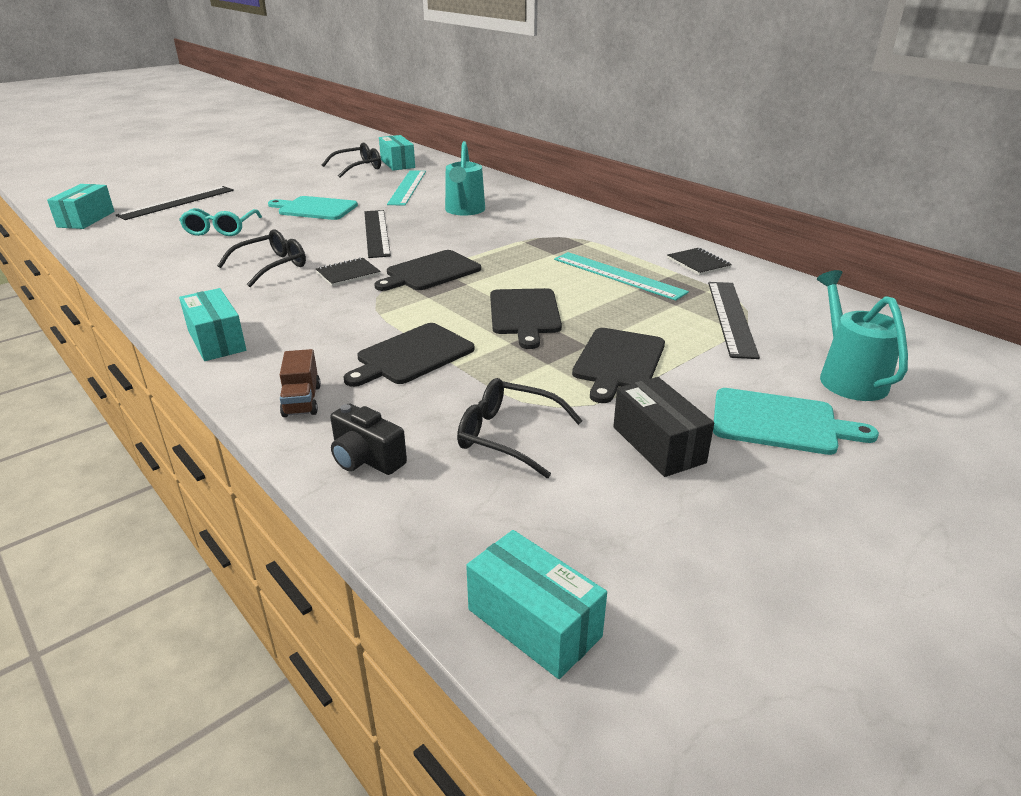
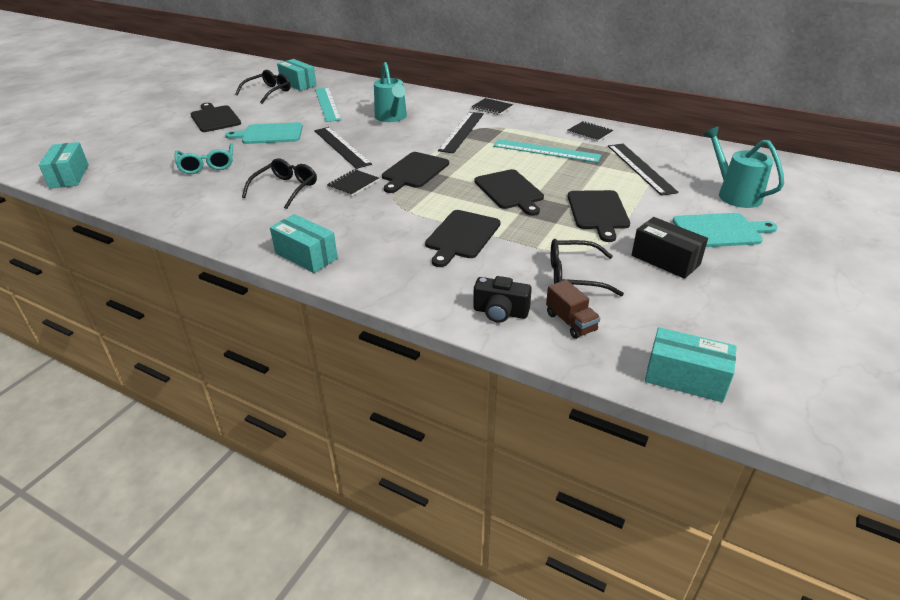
camera: 20 degrees left, 5 degrees up
(177, 202) = (139, 147): black ruler -> black ruler (462, 131)
(278, 186) = (215, 118): none -> black cutting board
(302, 401) = (417, 285): brown truck -> brown truck (570, 322)
(595, 217) = (492, 108): none -> black notebook

